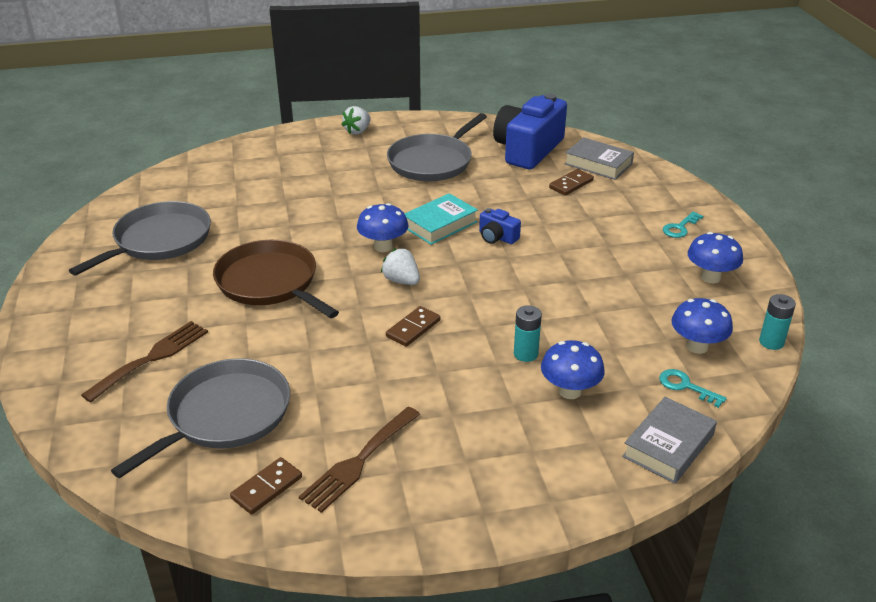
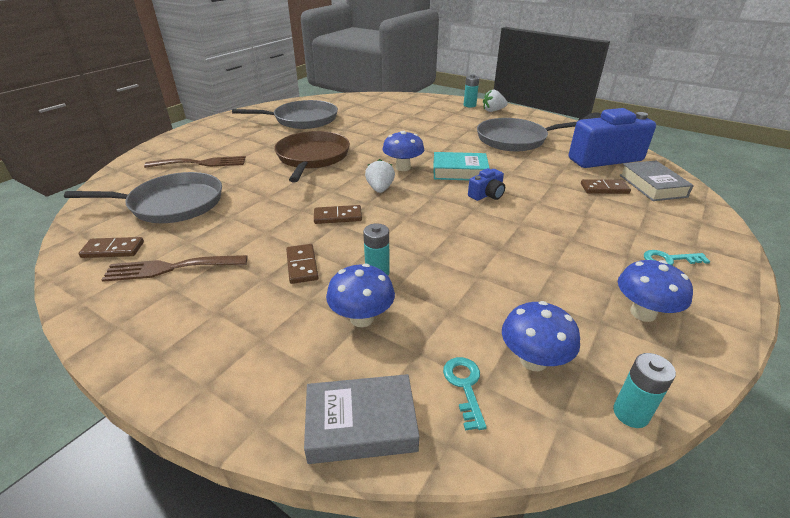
camera: 45 degrees right, 0 degrees up
(322, 133) = (469, 105): none -> turquoise battery
(462, 386) = (302, 265): none -> brown domino
(497, 237) = (487, 195): blue camera -> blue camera turned 120 degrees counterclockwise

